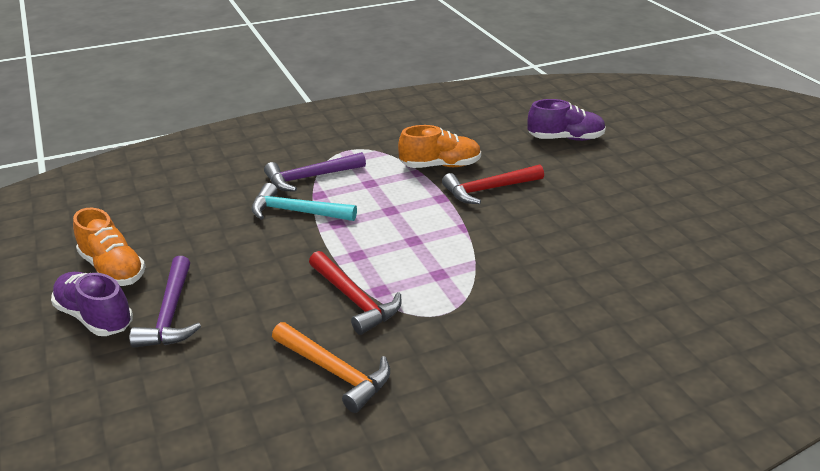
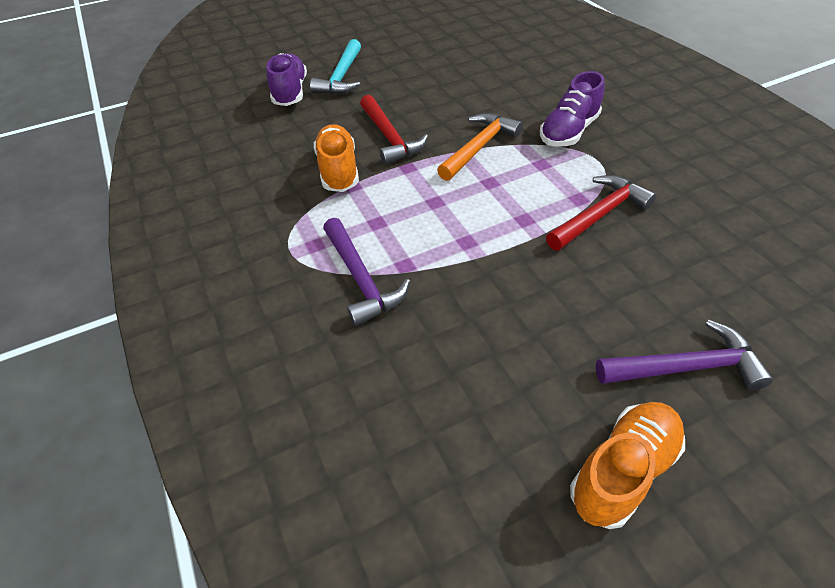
camera: 90 degrees left, 15 degrees up
(95, 317) = (729, 456): purple shoe -> purple shoe (568, 132)
(296, 212) = (446, 282): turquoise hammer -> turquoise hammer (341, 77)
(335, 372) = (704, 217): orange hammer -> orange hammer (479, 147)

